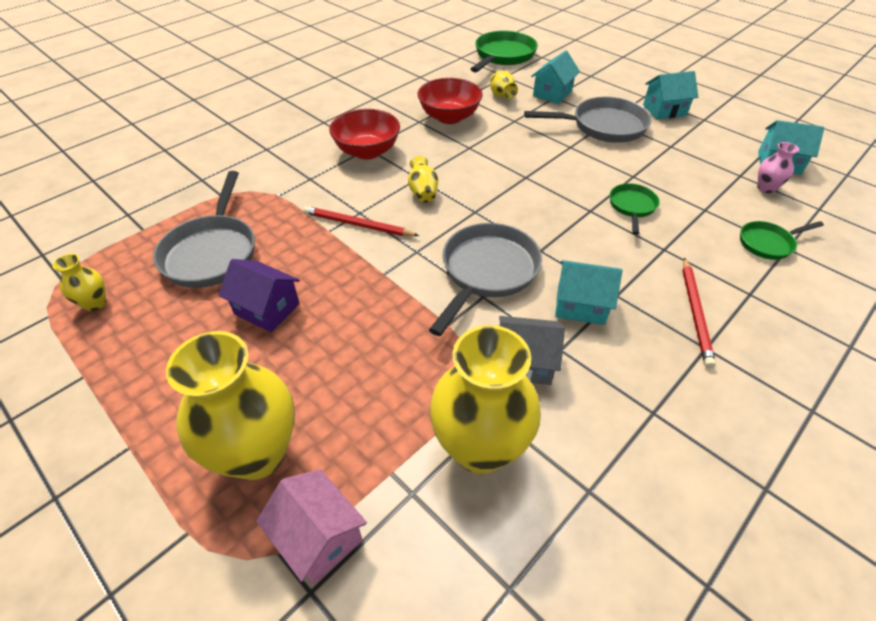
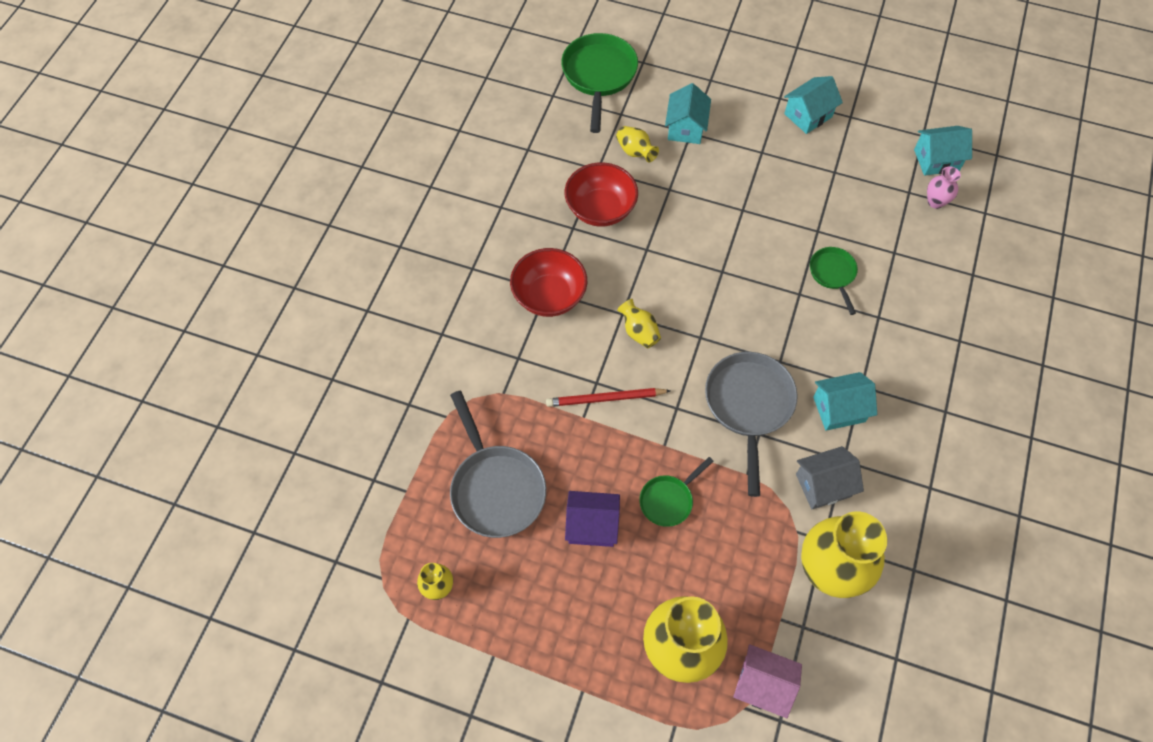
camera: 25 degrees left, 15 degrees up
(603, 126) = (760, 165): grey pan -> none
(695, 313) = (926, 379): red pencil -> none
(768, 243) = (957, 275): green pan -> green pan (668, 500)

